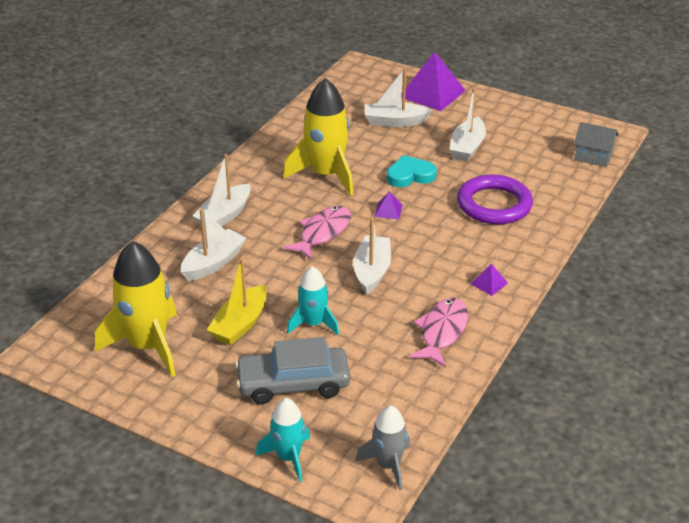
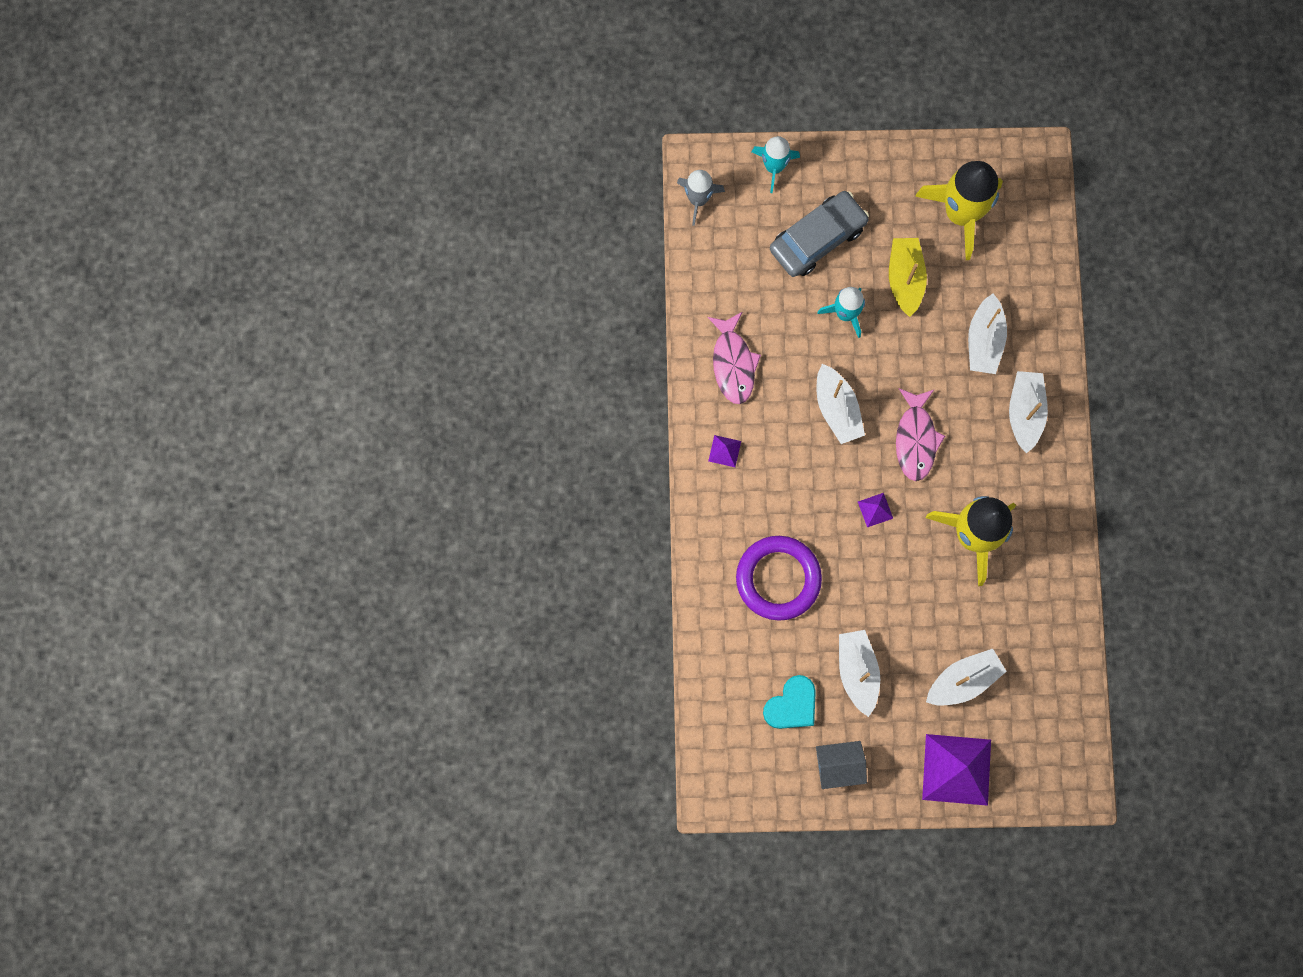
camera: 150 degrees right, 40 degrees up
(410, 175) = (888, 583): turquoise heart -> turquoise heart (792, 705)
(593, 156) = (716, 730): grey house -> grey house (838, 766)

